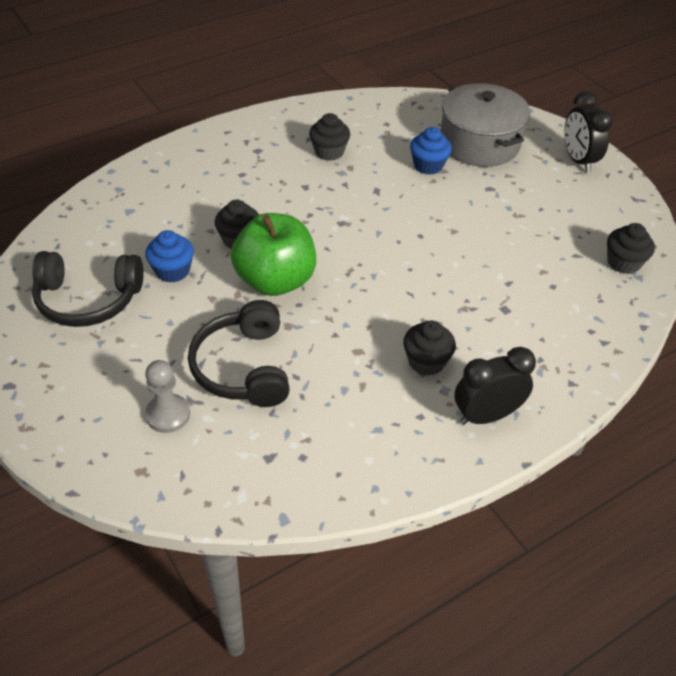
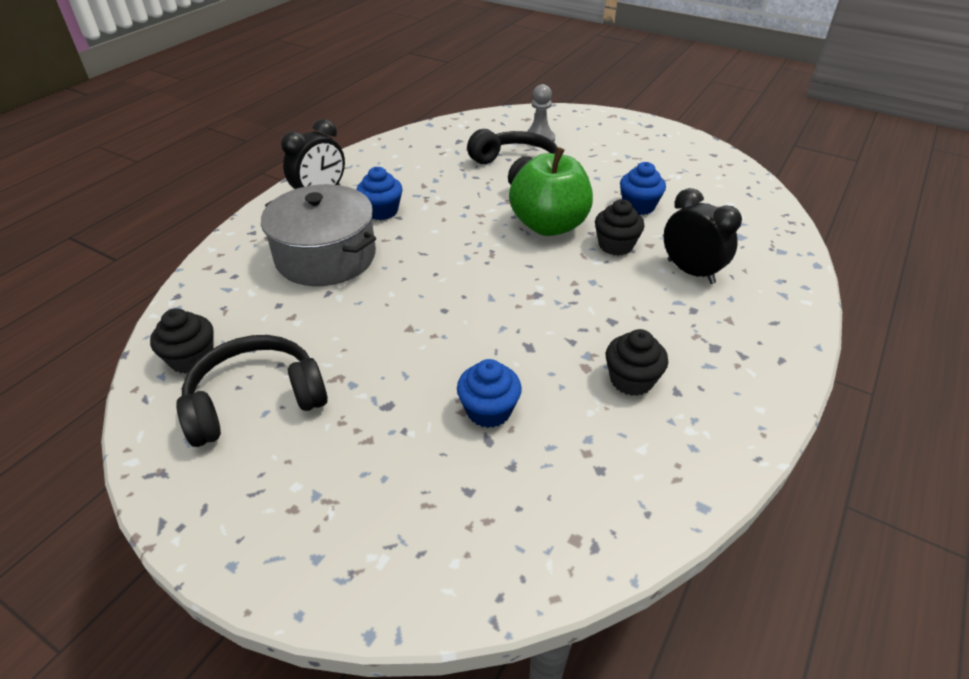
camera: 155 degrees right, 5 degrees down
(88, 299) = (671, 172): black headphones -> black headphones (256, 400)
(426, 361) = (382, 211): black cupcake -> blue cupcake
(479, 143) = (434, 489): grey pot -> grey pot (326, 256)
(578, 160) = (257, 520): black clock -> black clock (691, 271)

